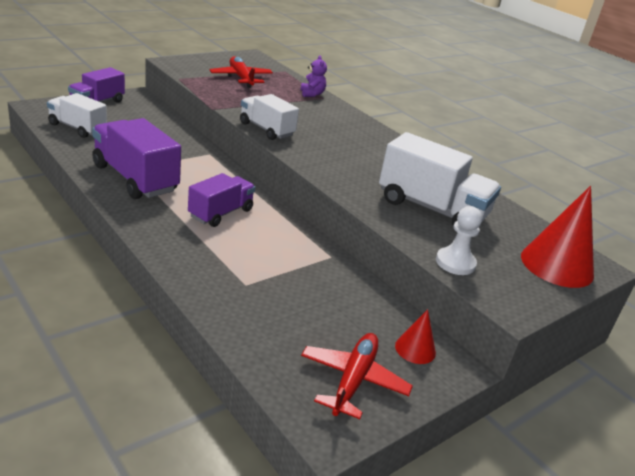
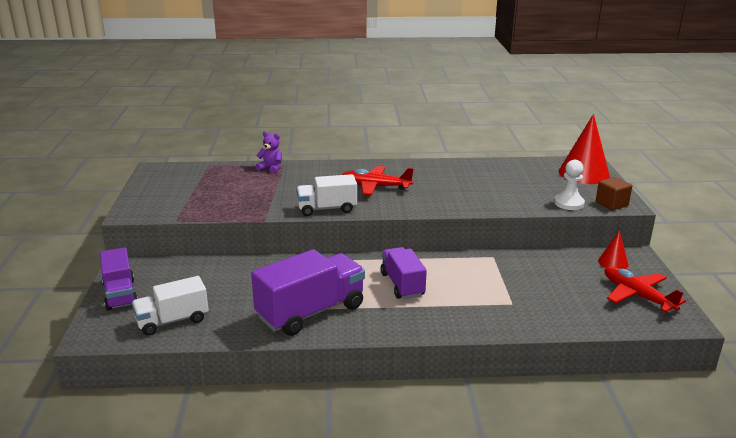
camera: 50 degrees left, 5 degrees down
(135, 178) = (311, 312): purple truck -> purple truck turned 150 degrees clockwise
(241, 78) = (205, 189): red plane -> red plane (375, 186)
(431, 209) = (497, 187): white truck -> none
(498, 297) = (611, 204): none -> brown cube

